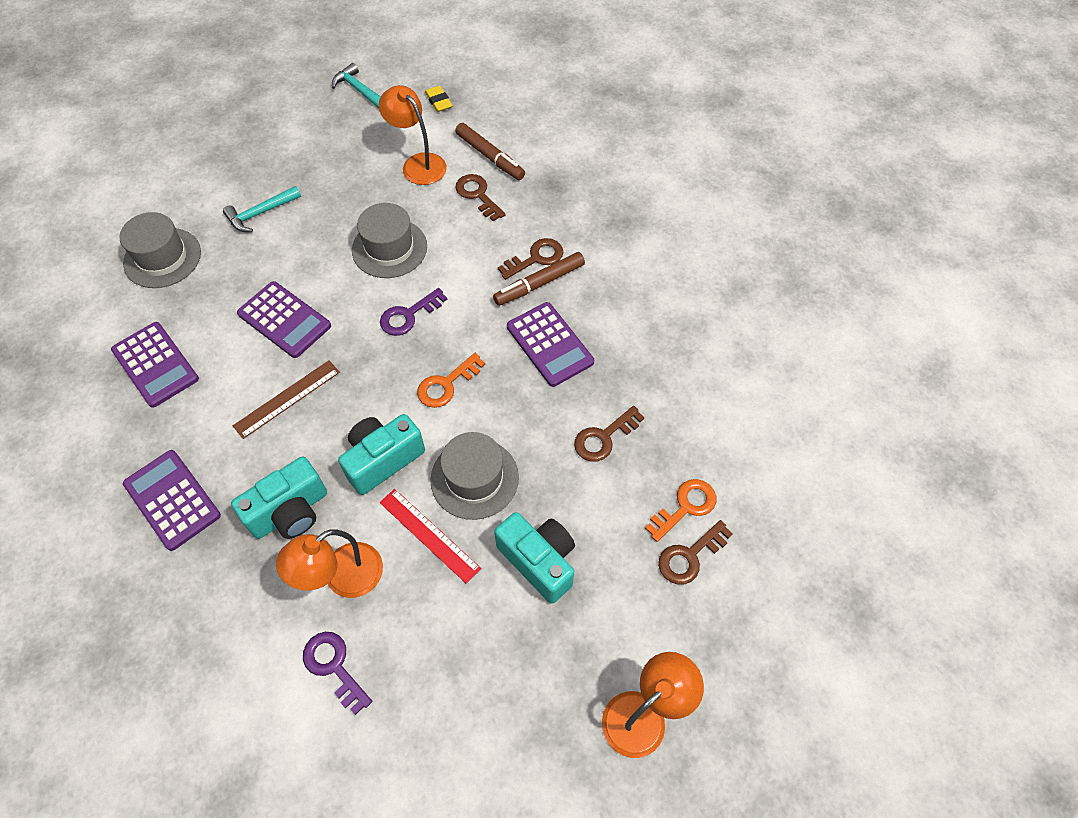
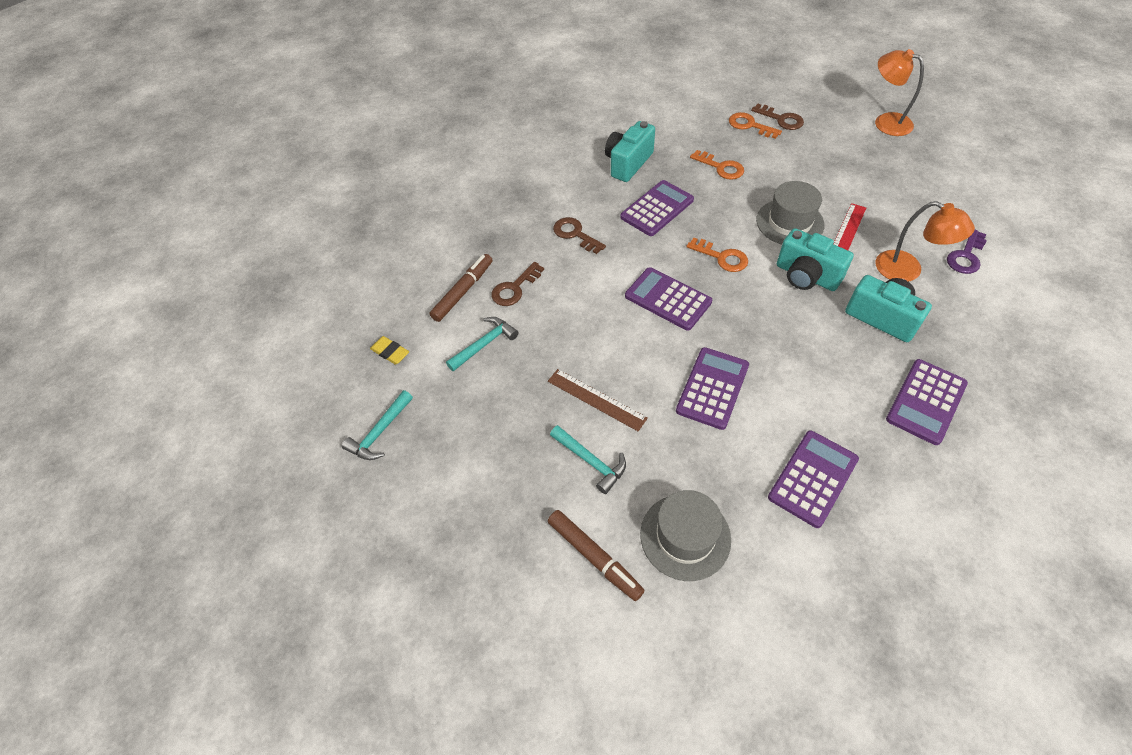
camera: 100 degrees left, 5 degrees down
(287, 398) = (789, 356): brown ruler -> brown ruler (596, 399)
(389, 248) = (599, 334): grey hat -> none
(408, 315) = (667, 299): purple key -> purple calculator
(418, 163) = (484, 344): orange lamp -> turquoise hammer
(438, 101) = (390, 352): yellow eraser -> yellow eraser turned 75 degrees clockwise
(539, 283) = (601, 226): brown marker -> brown marker (594, 557)
(539, 561) = (827, 179): turquoise camera -> turquoise camera (628, 163)
(603, 438) = (721, 167): brown key -> orange key

